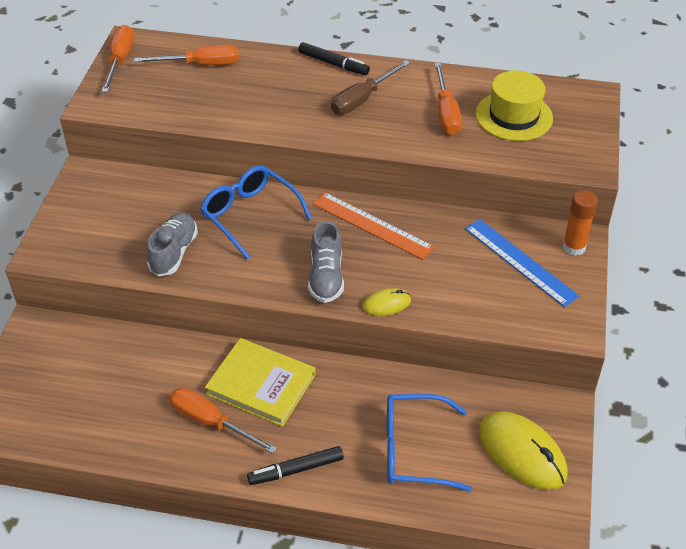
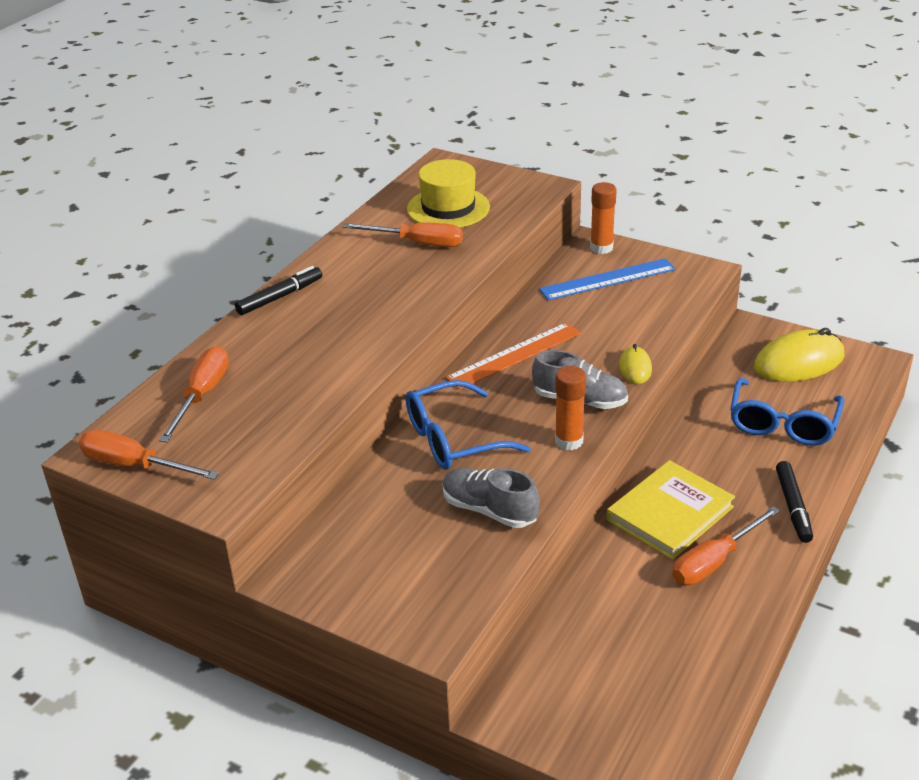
camera: 70 degrees left, 10 degrees down
(269, 280) = (569, 441): none -> orange glue stick
(362, 99) = (359, 289): brown screwdriver -> none

